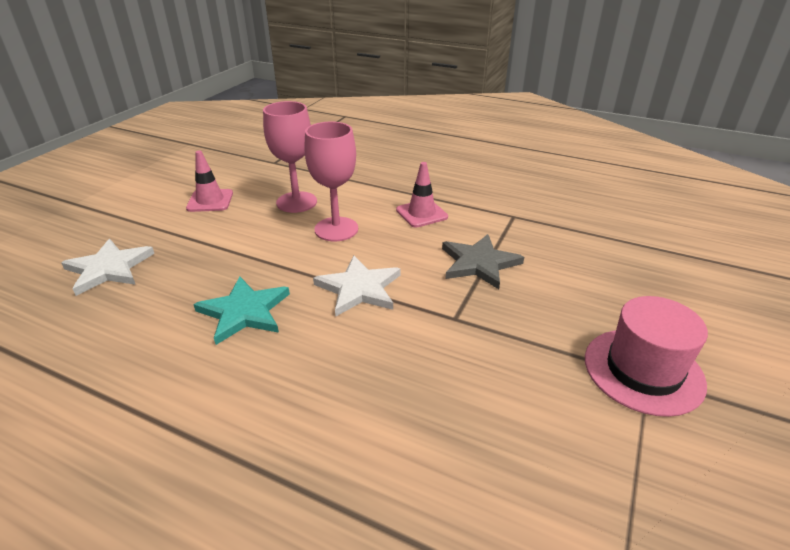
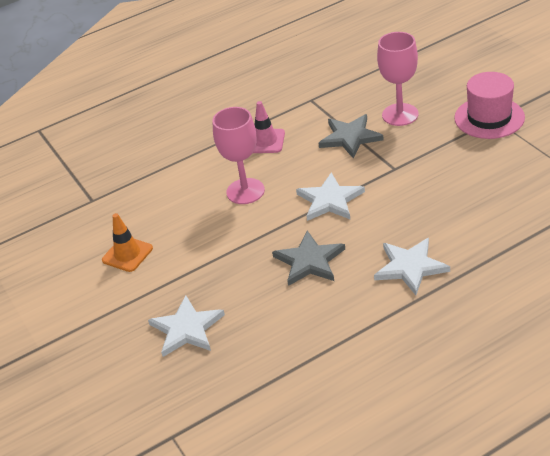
camera: 50 degrees left, 5 degrees up
(210, 201) = (127, 254): pink traffic cone -> orange traffic cone
(244, 312) = (309, 261): turquoise star -> grey star
(268, 408) = (410, 267): none -> white star
(296, 202) = (182, 203): pink goblet -> pink goblet (400, 114)

